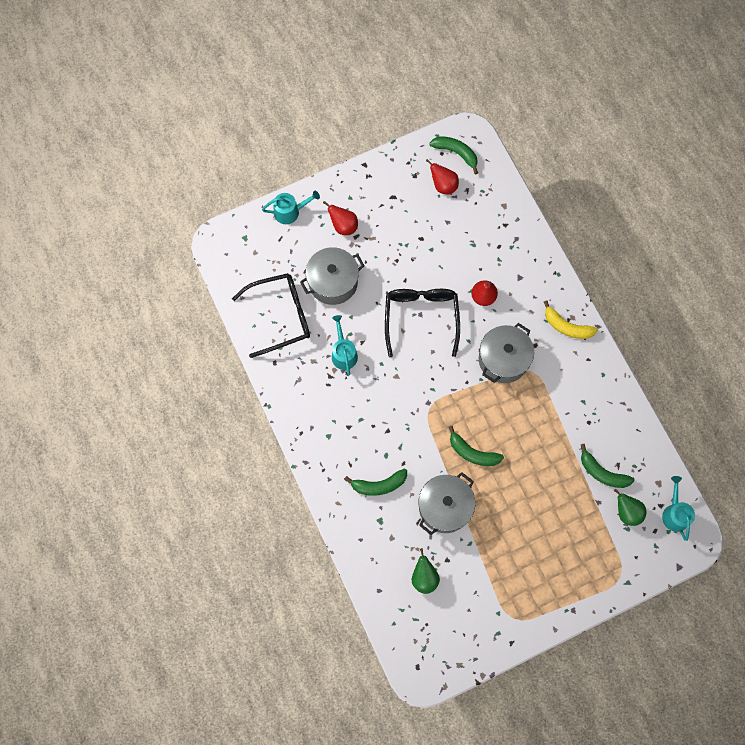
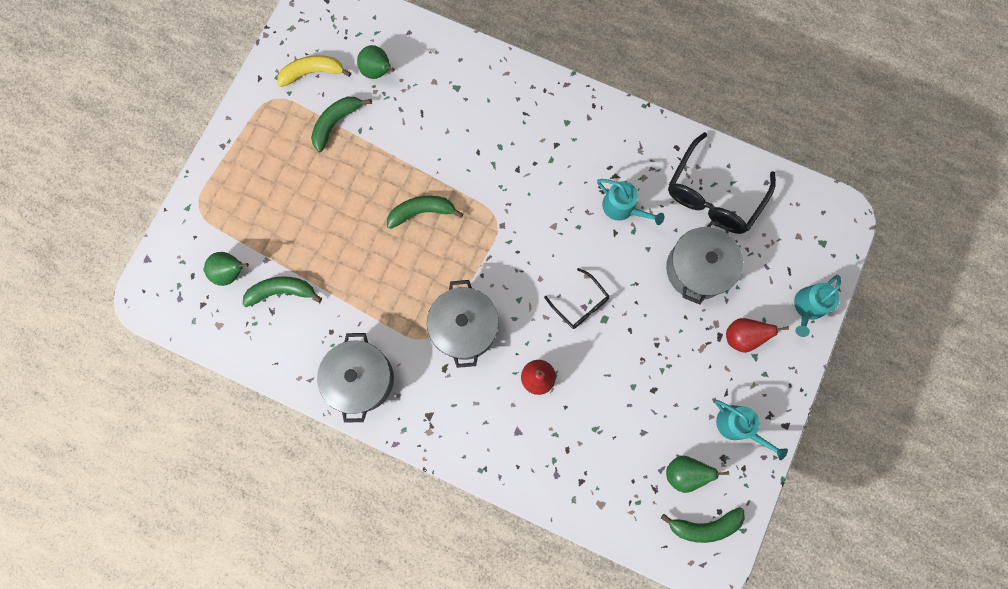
camera: 140 degrees right, 5 degrees up
(379, 485) = (483, 116): green banana -> green banana (336, 123)
(421, 317) = (580, 304): black glasses -> black glasses, size x0.54
(443, 185) = (684, 472): red pear -> green pear
(444, 507) = (408, 143): grey pot -> grey pot (361, 379)
(567, 326) = (427, 416): yellow banana -> yellow banana (312, 73)
(674, 513) = (183, 307): turquoise watering can -> turquoise watering can (737, 426)

